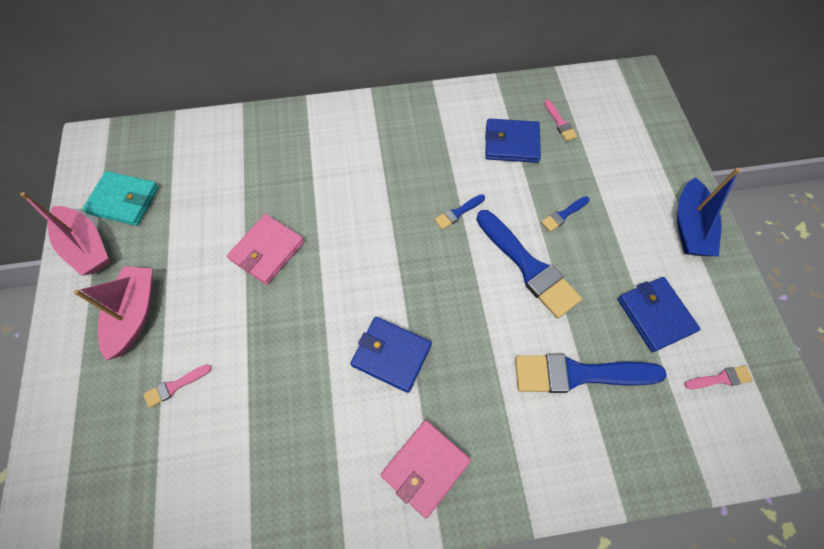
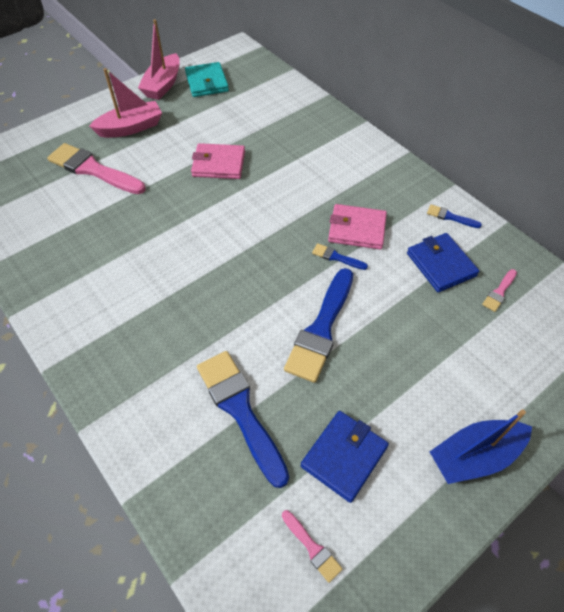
camera: 60 degrees right, 10 degrees down
(175, 386) = (93, 170): pink brush -> pink brush, size x2.21
(391, 355) = (180, 270): blue wallet -> none
(425, 468) = (101, 331): pink wallet -> pink wallet (357, 229)
(563, 215) = (397, 335): blue brush -> blue brush (450, 217)

